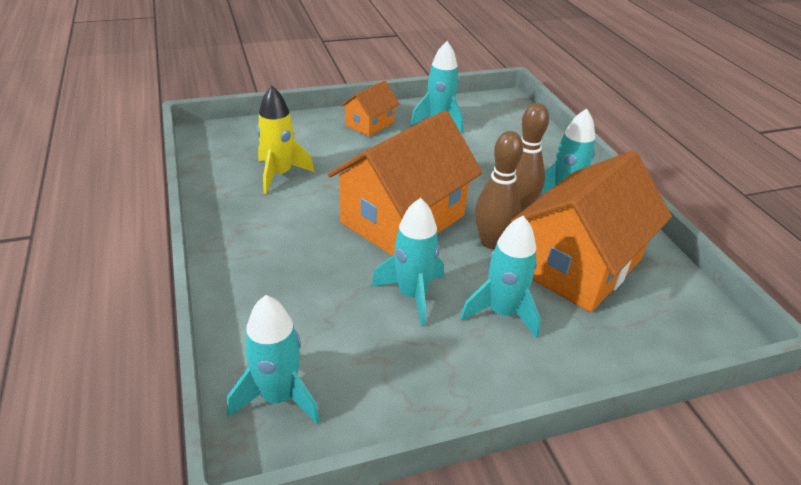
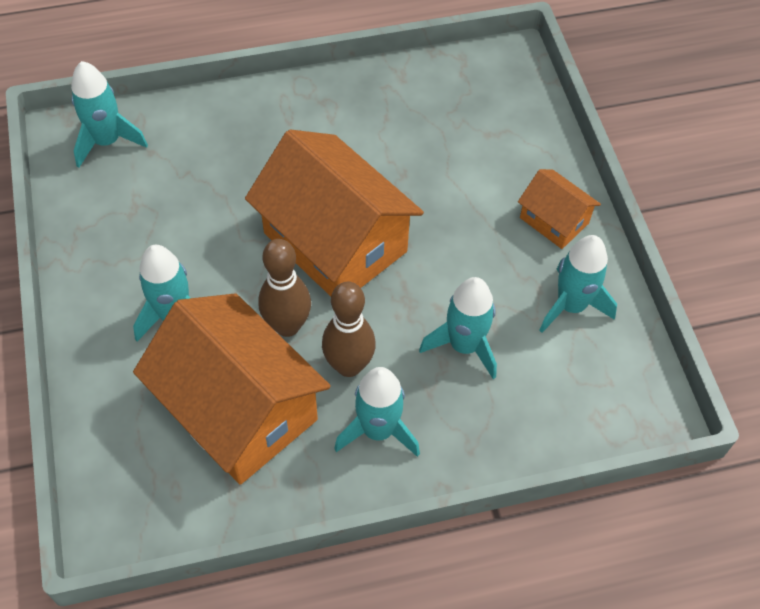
camera: 95 degrees right, 20 degrees up
(279, 174) = (425, 129): yellow rocket -> none
(412, 295) = (210, 240): turquoise rocket -> turquoise rocket (464, 346)

